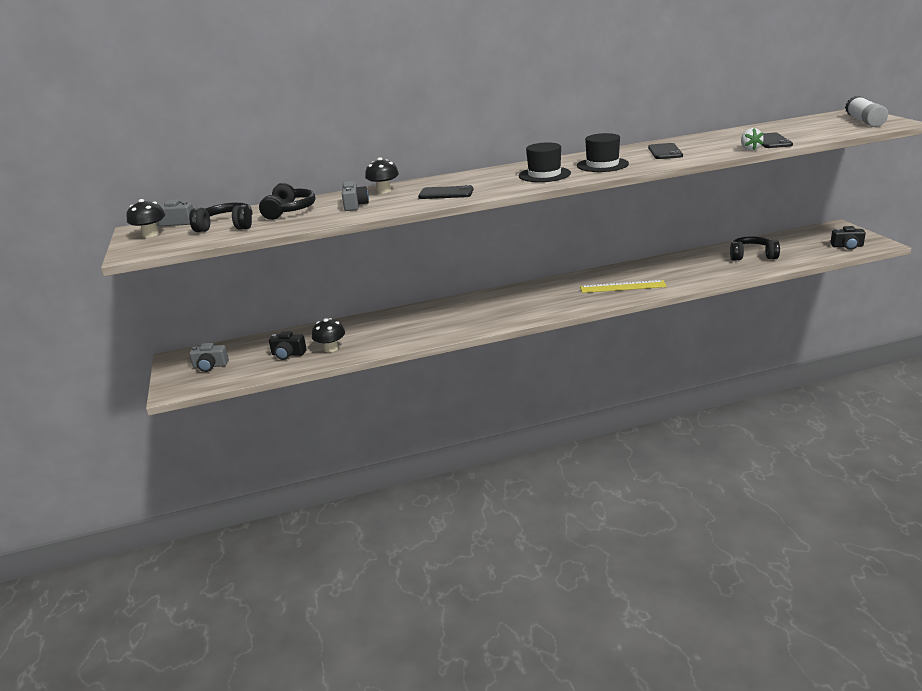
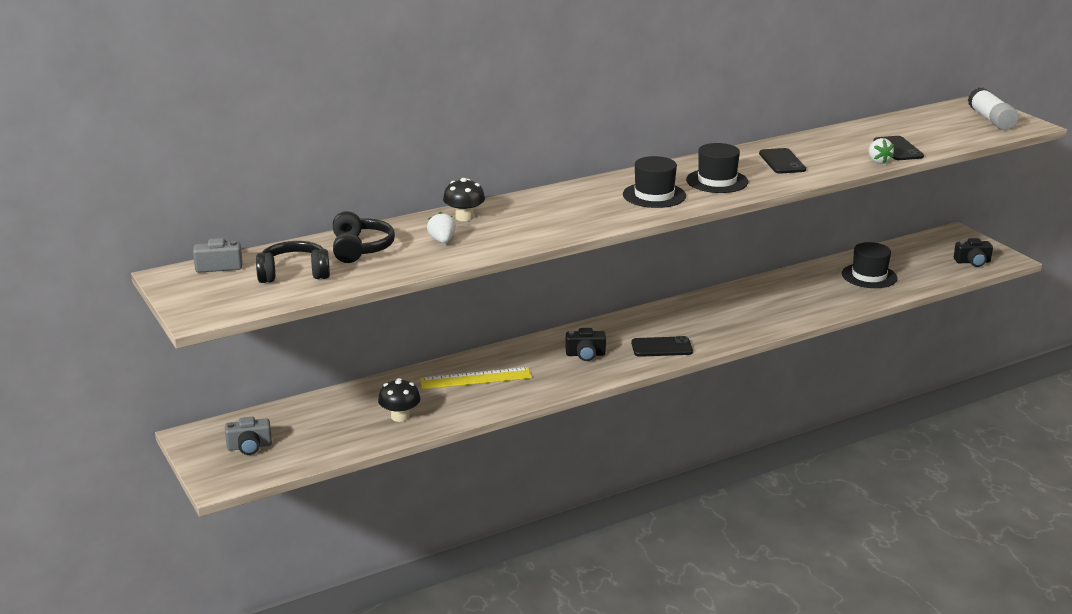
camera: 15 degrees left, 0 degrees up
(150, 235) = (197, 286): black mushroom -> none
(288, 354) = (347, 426): black camera -> black camera (585, 354)
(355, 205) = (442, 241): grey camera -> white strawberry
(446, 193) = (548, 223): black phone -> black phone (661, 347)
(622, 287) = (730, 321): yellow ruler -> yellow ruler (476, 378)
(752, 256) = (869, 276): black headphones -> black hat

